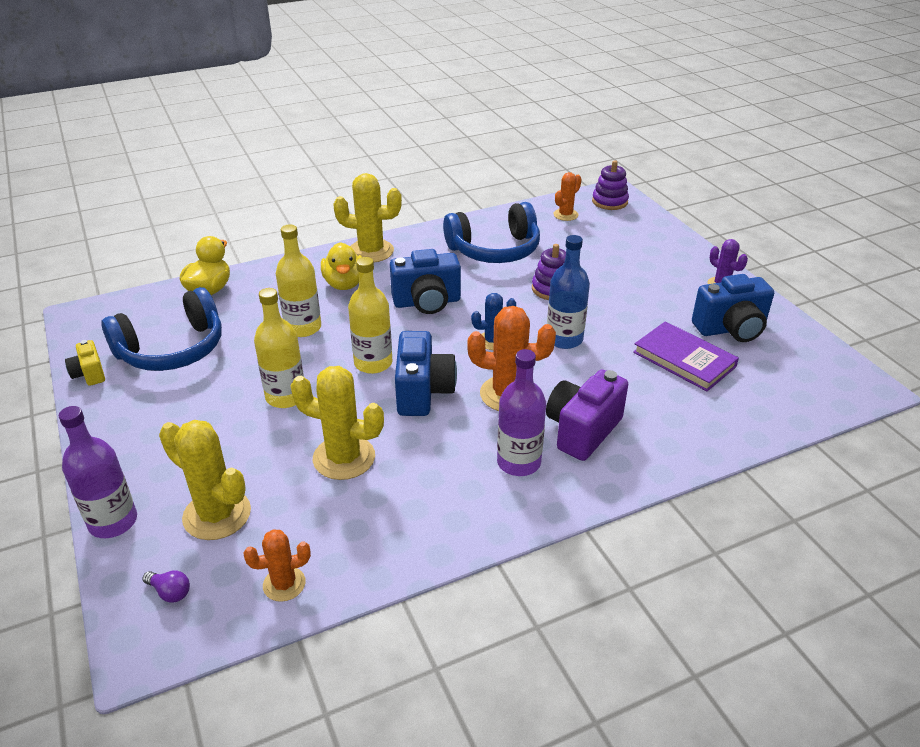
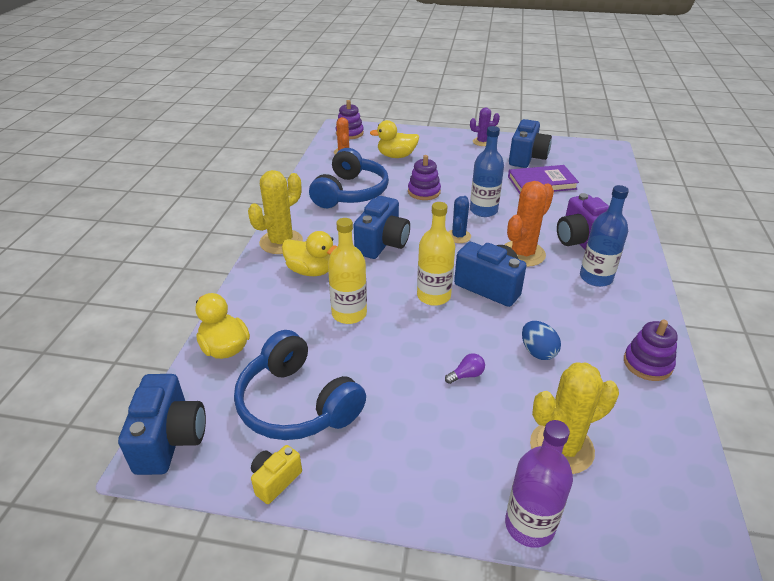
camera: 55 degrees left, 0 degrees up
(89, 374) = (275, 480): yellow camera -> yellow camera turned 120 degrees clockwise
(101, 313) = (170, 440): none -> blue camera
(170, 592) = (643, 509): purple light bulb -> purple light bulb (466, 375)
(172, 349) = (296, 404): blue headphones -> blue headphones turned 135 degrees clockwise
(284, 584) = (663, 434): orange cactus -> none
(285, 396) = (436, 356): yellow bottle -> none
(344, 458) = (537, 352): yellow cactus -> blue egg
(391, 545) = (647, 364): none -> purple stacking toy
(518, 462) = (596, 278): purple bottle -> blue bottle
(603, 245) = (396, 156): none -> yellow duck

